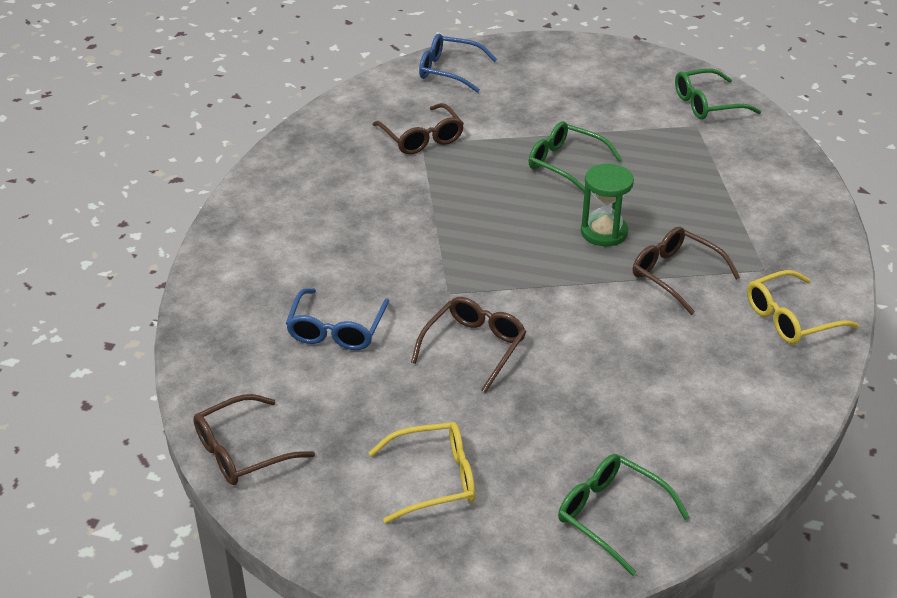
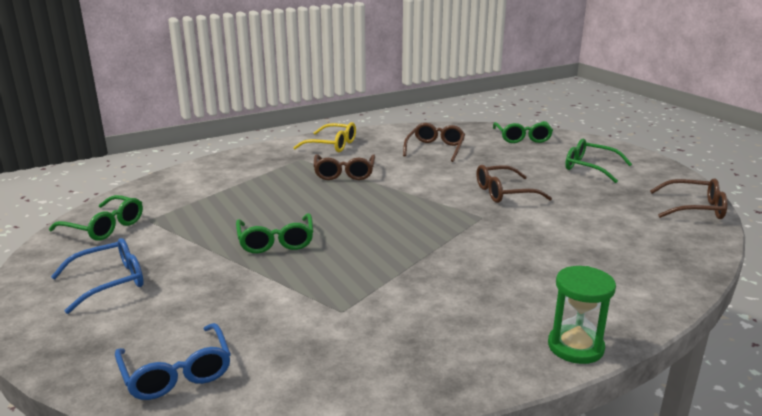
camera: 135 degrees left, 15 degrees down
(336, 329) = (581, 230): blue glasses -> blue glasses (109, 282)
(421, 138) = (334, 316): brown glasses -> brown glasses (435, 149)
(434, 479) = (590, 167): yellow glasses -> green glasses
(604, 232) = (338, 201): green hourglass -> green hourglass (575, 347)

